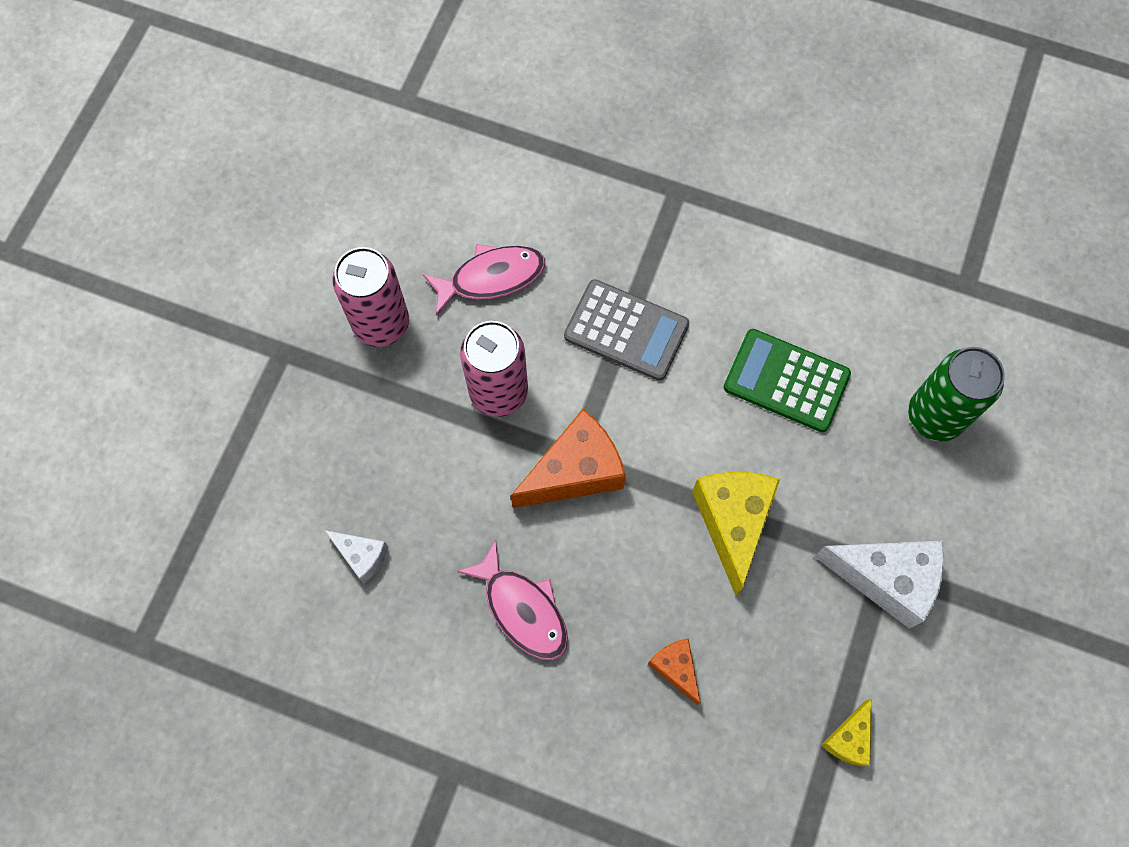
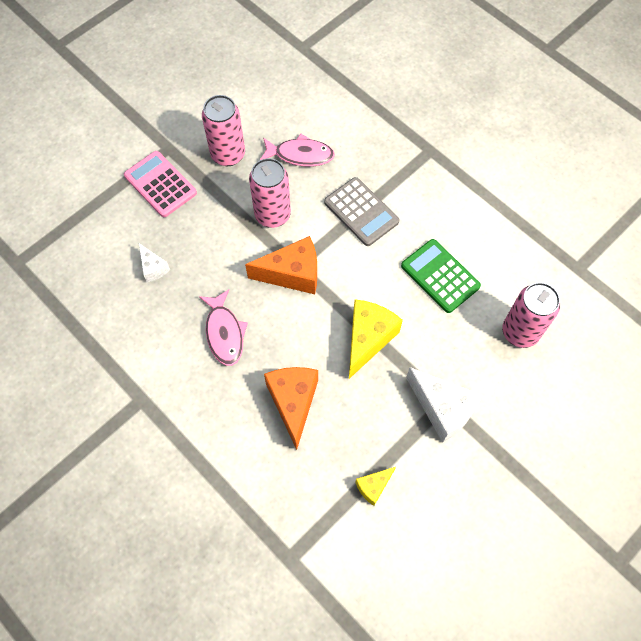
camera: 25 degrees right, 5 degrees down
(301, 417) = (160, 184): none -> pink calculator
(675, 668) = (293, 402): orange cheese -> orange cheese, size x1.87
(935, 416) = (520, 332): green can -> pink can

